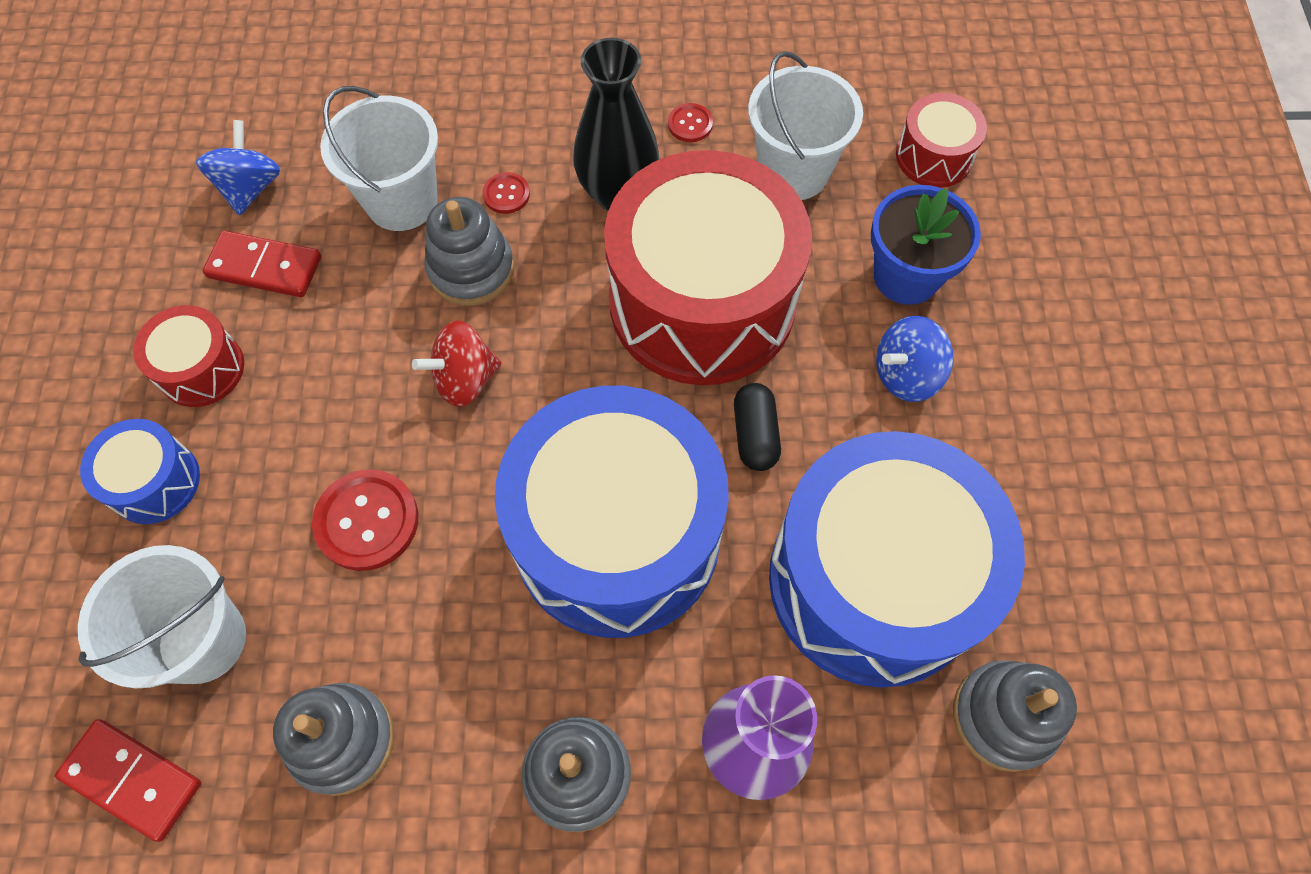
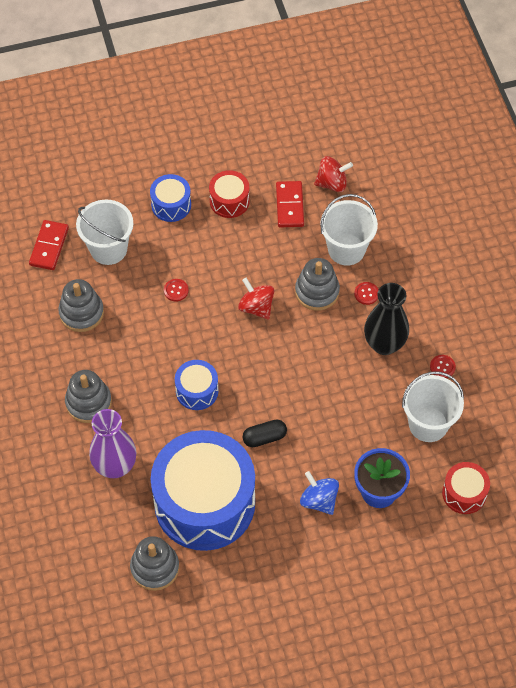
camera: 75 degrees right, 5 degrees down
(250, 187) = (332, 183): blue spinning top -> red spinning top
(367, 521) = (176, 290): red button -> red button, size x0.53
(617, 535) = (197, 391): blue drum -> blue drum, size x0.44
(702, 302) = (331, 398): red drum -> none

